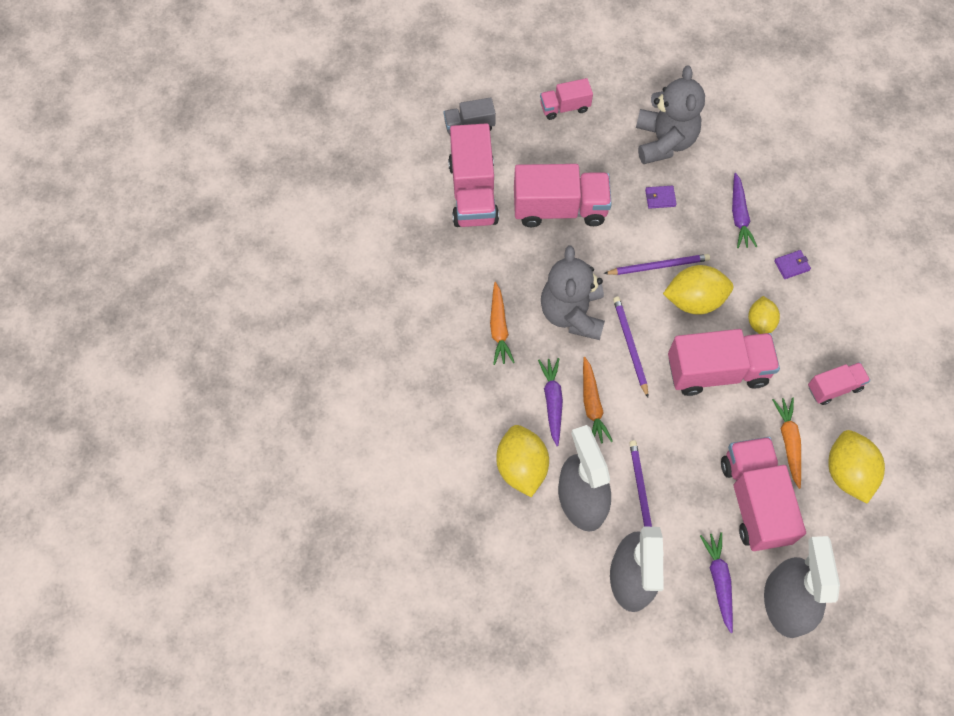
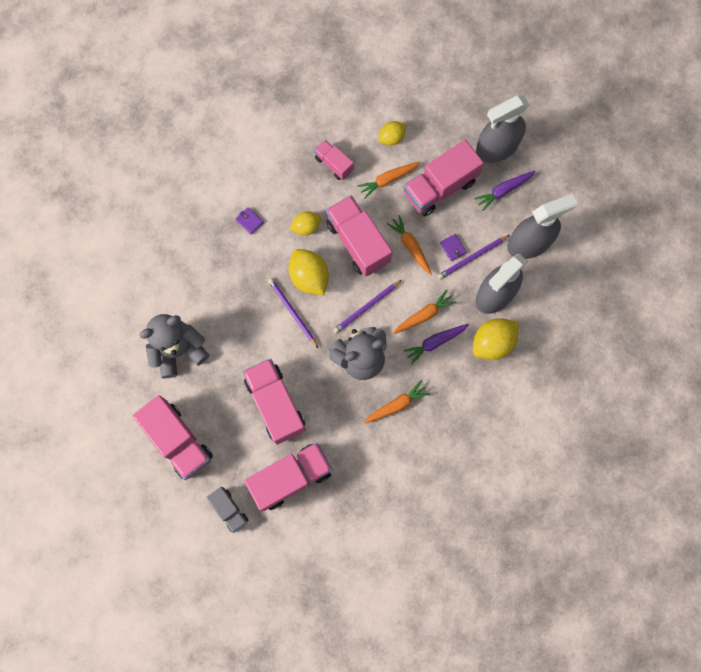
camera: 115 degrees left, 10 degrees up
(564, 107) = (178, 441): pink truck -> pink truck, size x1.84
(660, 198) = (232, 333): purple wallet -> purple wallet (453, 248)
(687, 429) = (410, 246): none -> orange carrot
(739, 216) = (223, 271): purple carrot -> none
(847, 473) = (391, 138): yellow lemon -> yellow lemon, size x0.62

